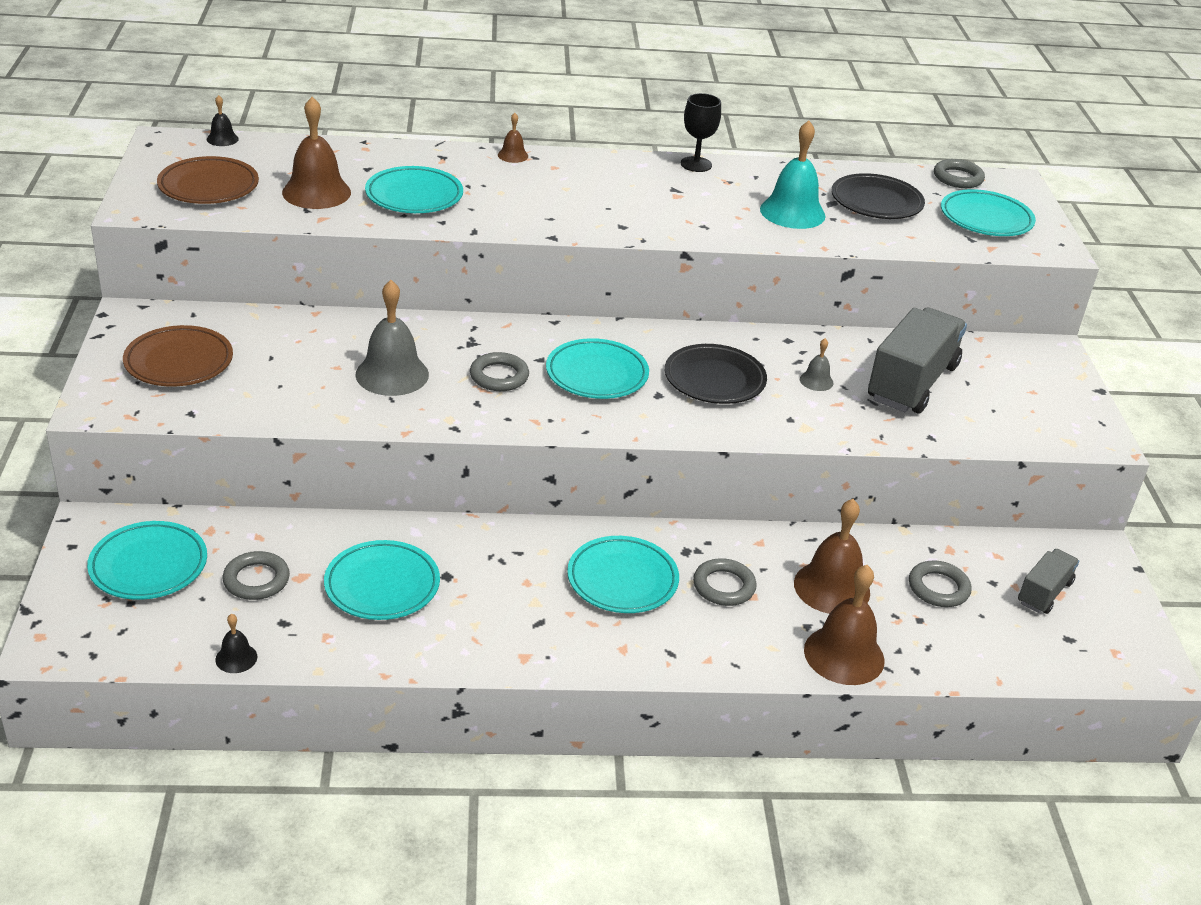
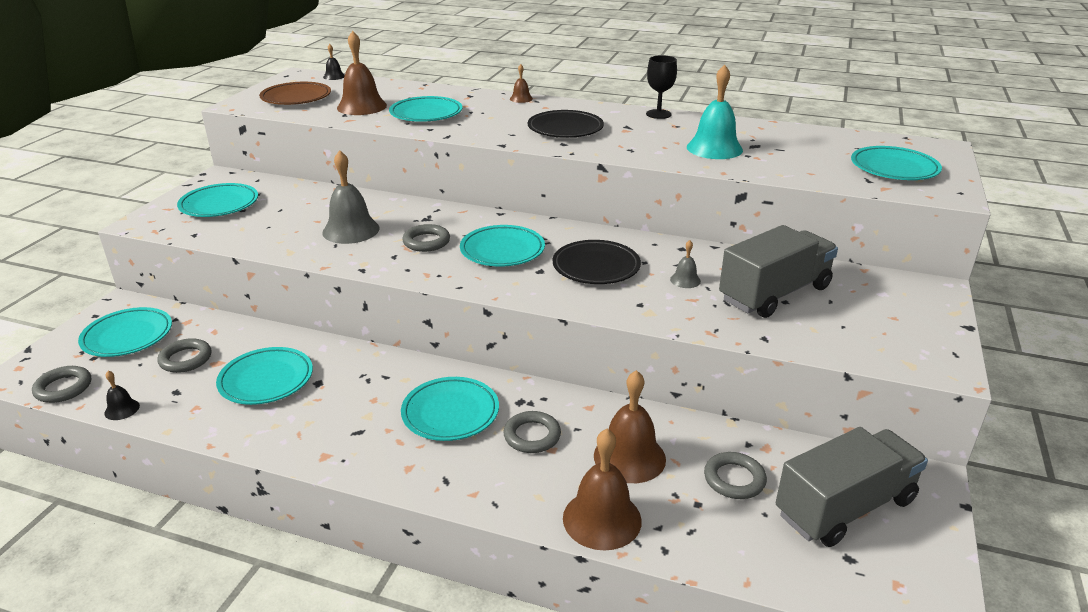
camera: 25 degrees right, 5 degrees down
(179, 362) = (219, 205): brown plate -> turquoise plate
(876, 202) = (796, 149): black plate -> black plate (565, 129)
(958, 178) = (886, 140): grey ring -> grey ring (63, 388)
(1044, 593) = (845, 507): grey truck -> grey truck, size x1.88

